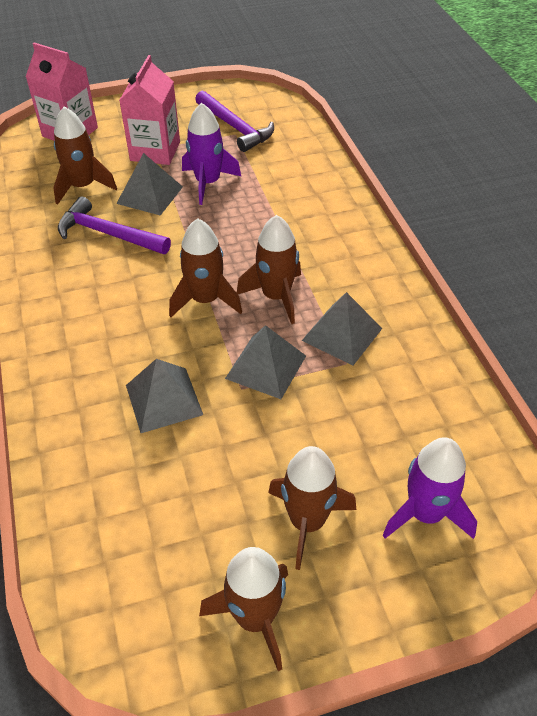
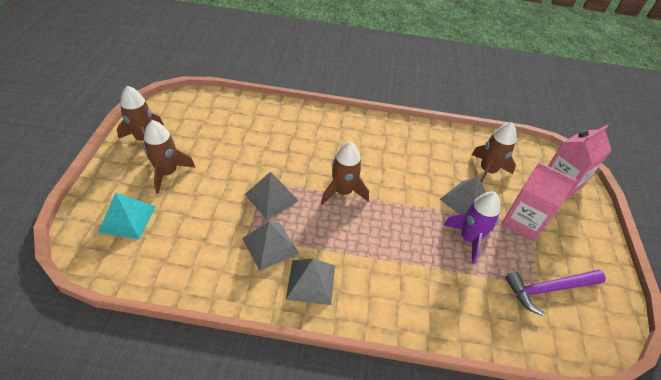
camera: 110 degrees right, 0 degrees up
(108, 234) = (430, 168): purple hammer -> none
(164, 399) = (280, 150): grey pyramid -> grey pyramid (311, 282)
(276, 296) = (325, 227): brown rocket -> none
(425, 513) = (127, 219): purple rocket -> turquoise pyramid

